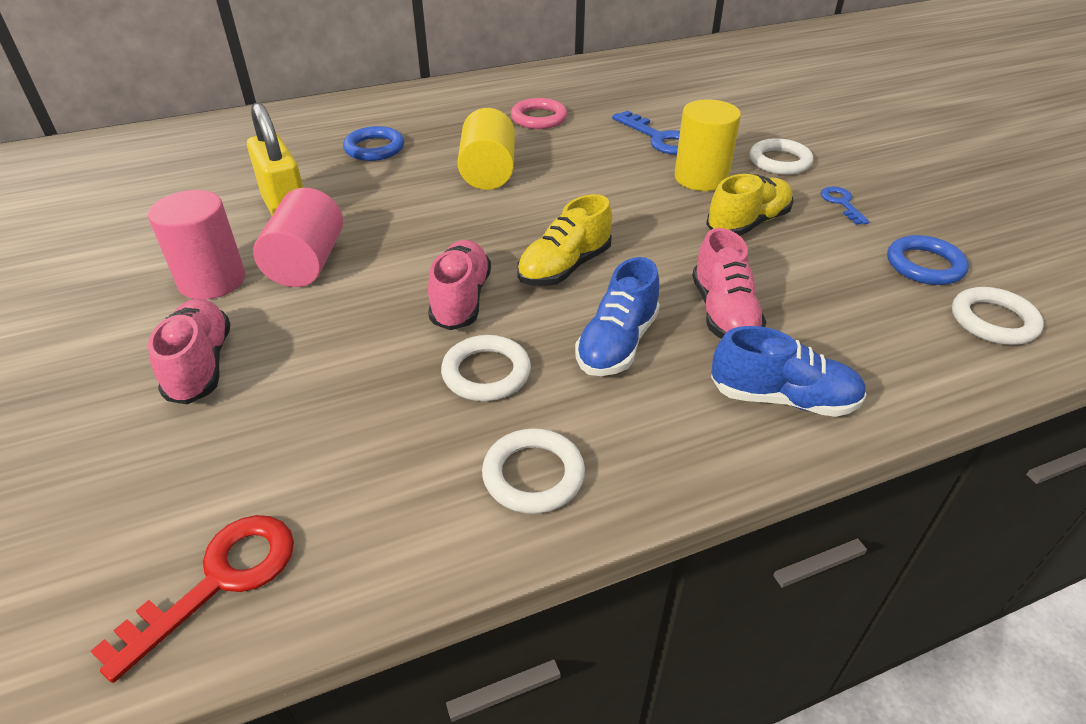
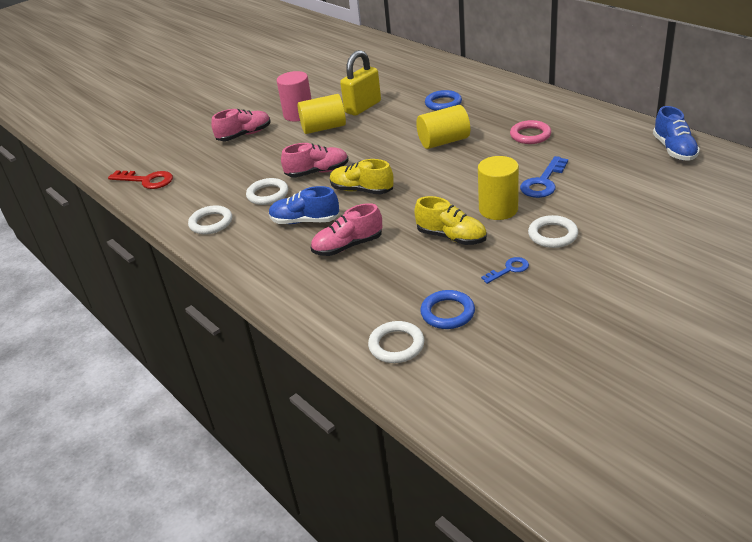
camera: 75 degrees right, 5 degrees down
(306, 263) = (323, 128): pink cylinder -> yellow cylinder
(782, 398) = (285, 276): blue shoe -> blue shoe (674, 150)

